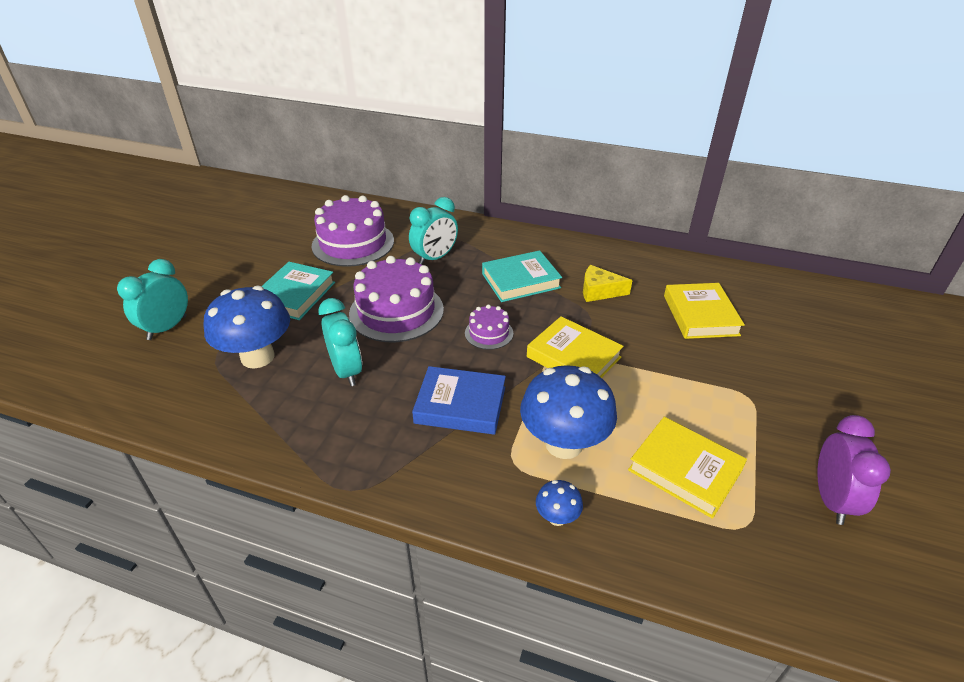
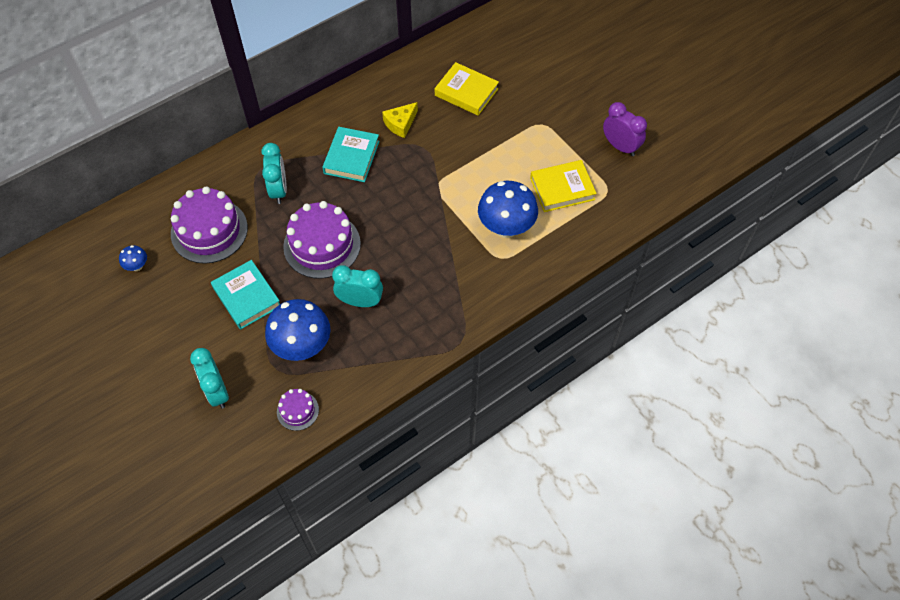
camera: 55 degrees left, 20 degrees up
(460, 405) = (439, 258): blue book -> none
(489, 333) = (389, 207): purple cake -> purple cake (297, 410)
(557, 517) = (547, 261): blue mushroom -> blue mushroom (137, 266)
(573, 357) = (447, 179): yellow book -> none

